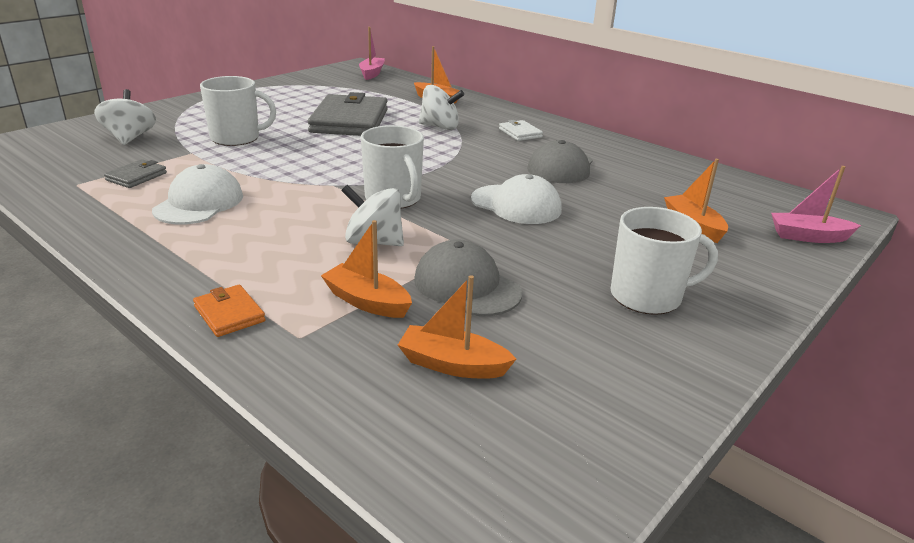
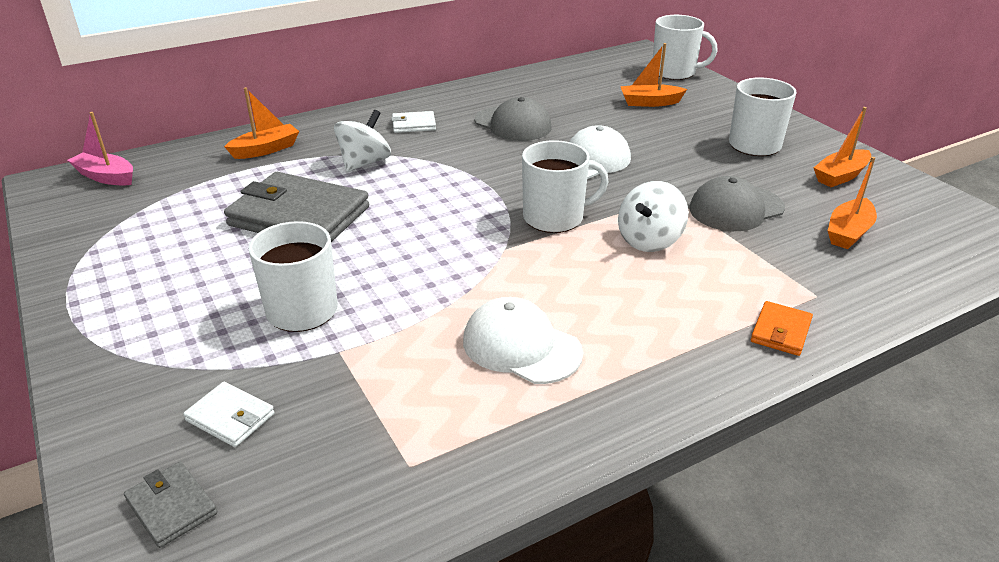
camera: 70 degrees left, 5 degrees up
(130, 138) = (230, 417): white spinning top -> white wallet
(136, 176) = (407, 403): grey wallet -> grey wallet (171, 507)
(229, 314) = (781, 331): orange wallet -> orange wallet turned 45 degrees counterclockwise
(367, 301) = (760, 257): orange boat -> orange boat (840, 176)
(808, 236) = (674, 72): pink boat -> white mug

